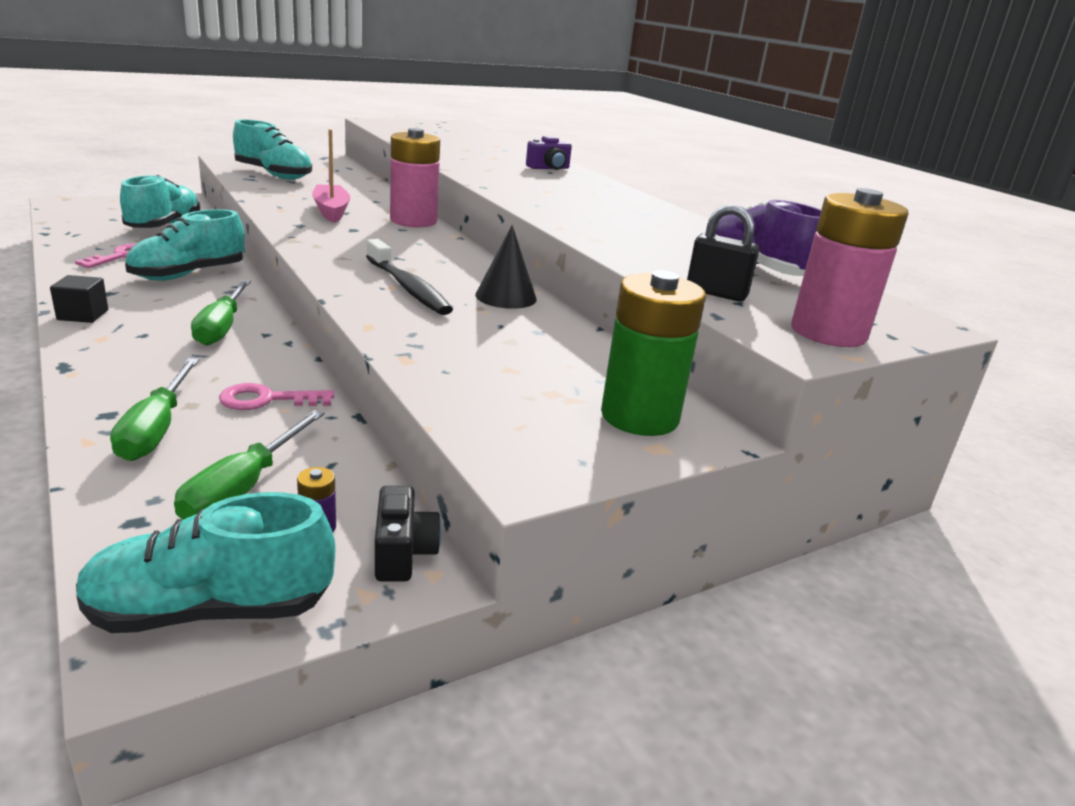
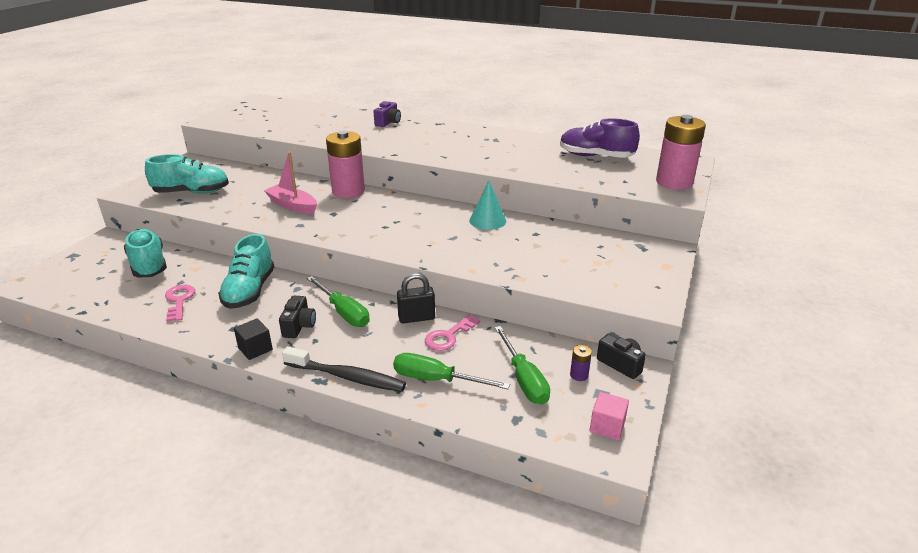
camera: 35 degrees left, 5 degrees up
(156, 429) = (436, 380): green screwdriver -> green screwdriver turned 150 degrees clockwise
(158, 318) = (299, 326): none -> black camera
(211, 610) = (607, 426): turquoise shoe -> pink cube
(408, 288) = (440, 238): black toothbrush -> black toothbrush (347, 377)
(506, 297) = (487, 220): black cone -> turquoise cone
(639, 417) = (640, 256): green battery -> none
(716, 293) = (611, 180): black padlock -> black padlock (416, 318)

